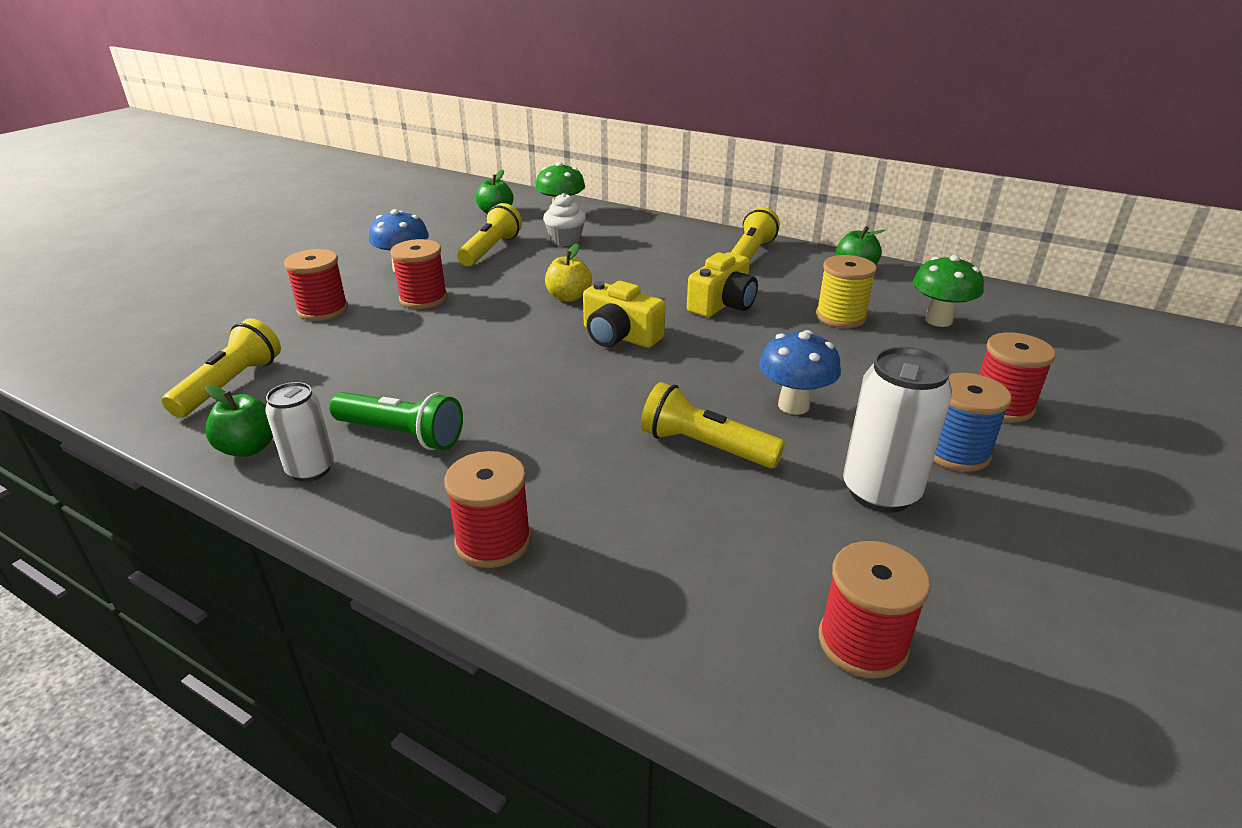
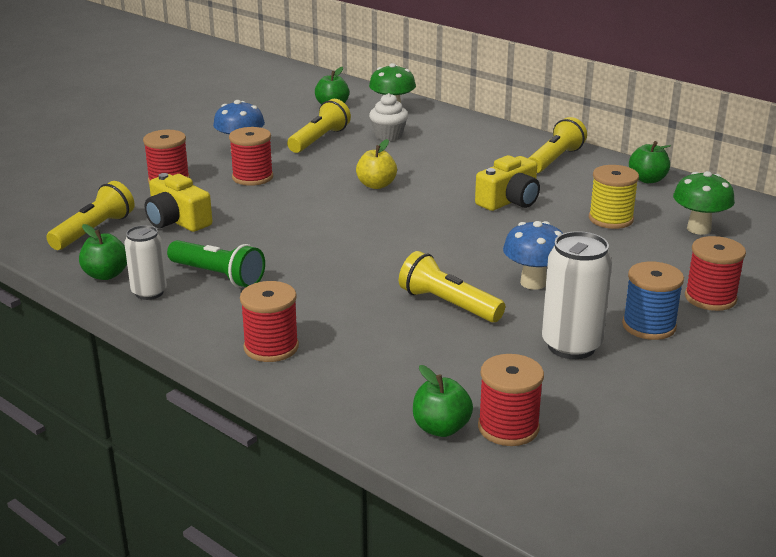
camera: 10 degrees right, 5 degrees down
(619, 336) = (409, 219): yellow camera -> yellow camera (177, 221)
(771, 657) = (441, 428): none -> green apple

